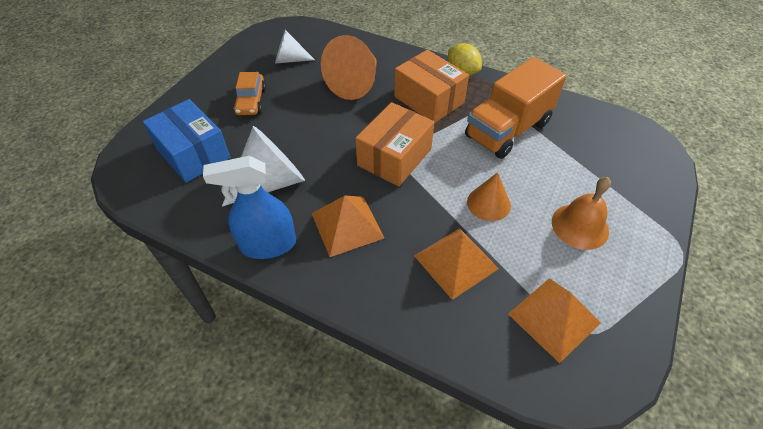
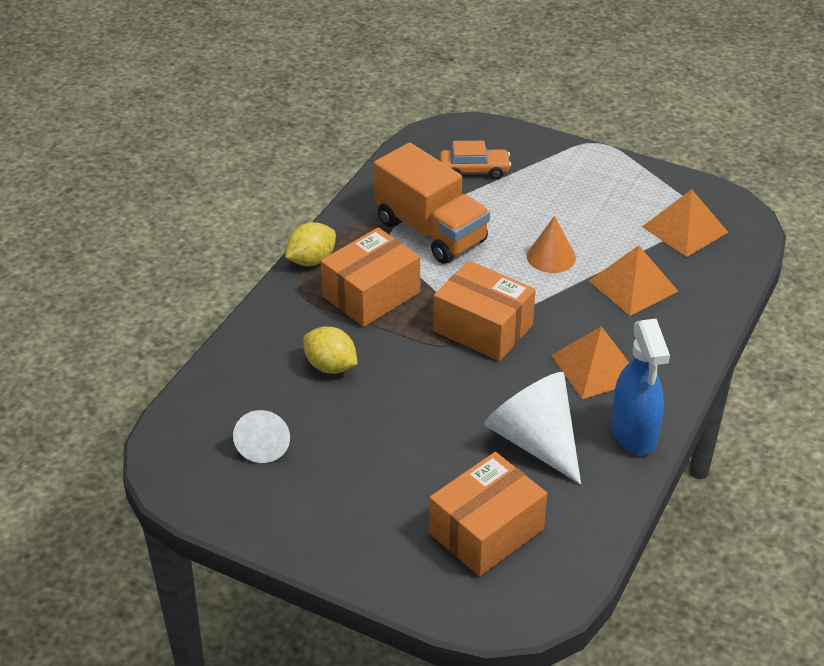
camera: 90 degrees left, 10 degrees down
(193, 153) = (486, 531): blue box -> orange box
(251, 101) = (369, 481): orange car -> orange car (474, 170)
(355, 83) = (330, 366): orange cone -> yellow lemon
(580, 226) = (574, 198): orange bell -> none

